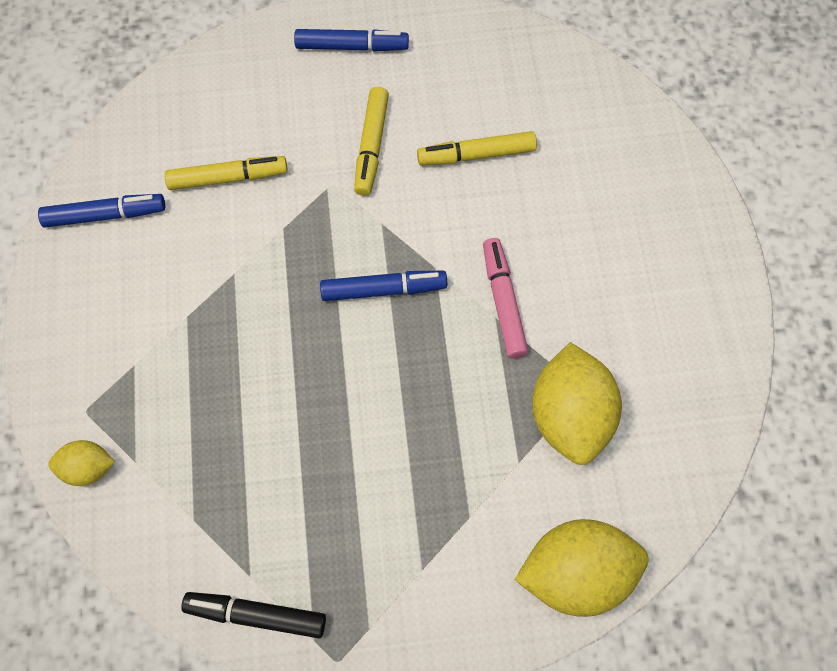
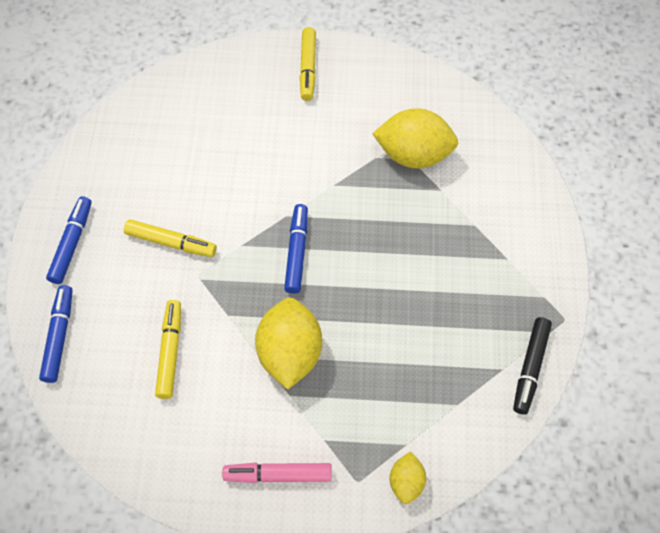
camera: 80 degrees left, 5 degrees down
(105, 215) = (179, 455): blue marker -> blue marker (59, 336)
(476, 155) = (199, 174): yellow marker -> yellow marker (308, 68)
(503, 302) = (323, 178): pink marker -> pink marker (278, 475)
(576, 573) = (518, 172): yellow lemon -> yellow lemon (290, 353)

